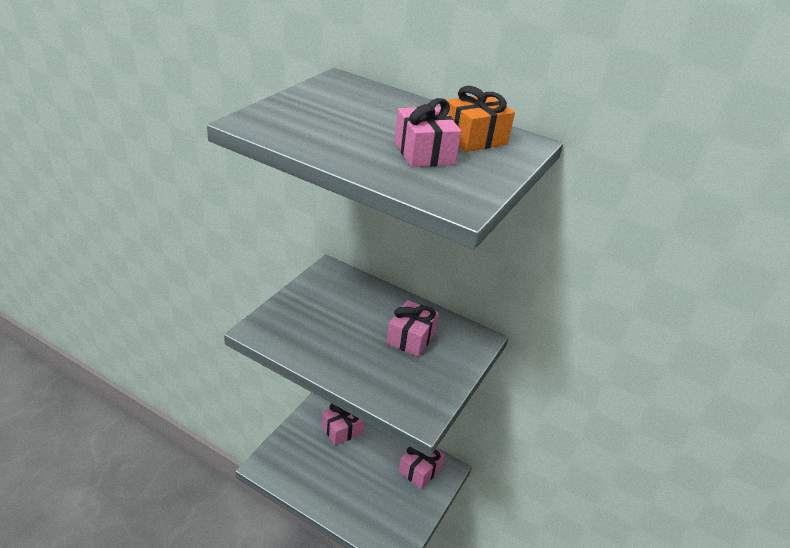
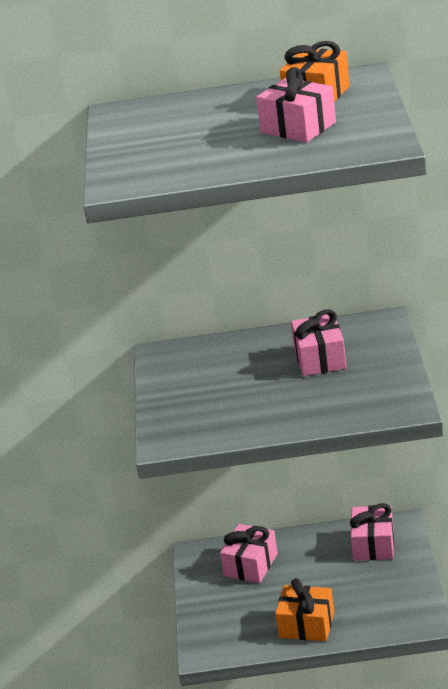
camera: 25 degrees left, 5 degrees down
(329, 495) = (306, 625): none -> orange gift

